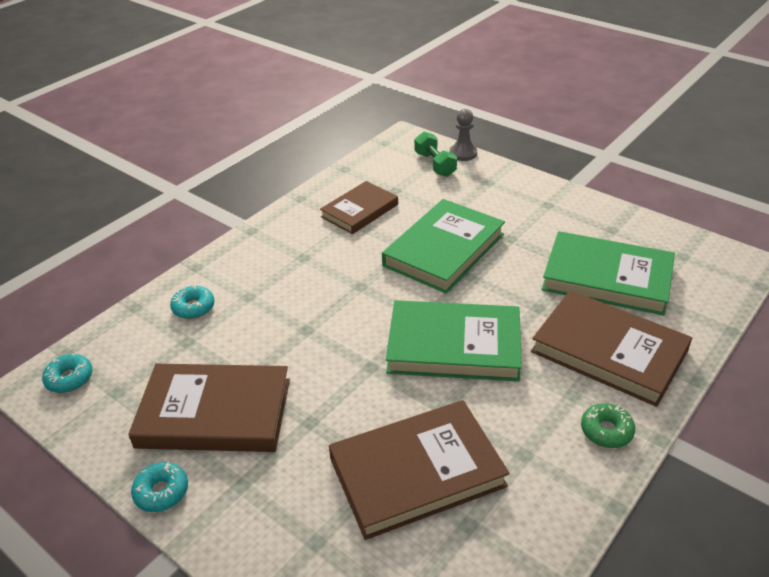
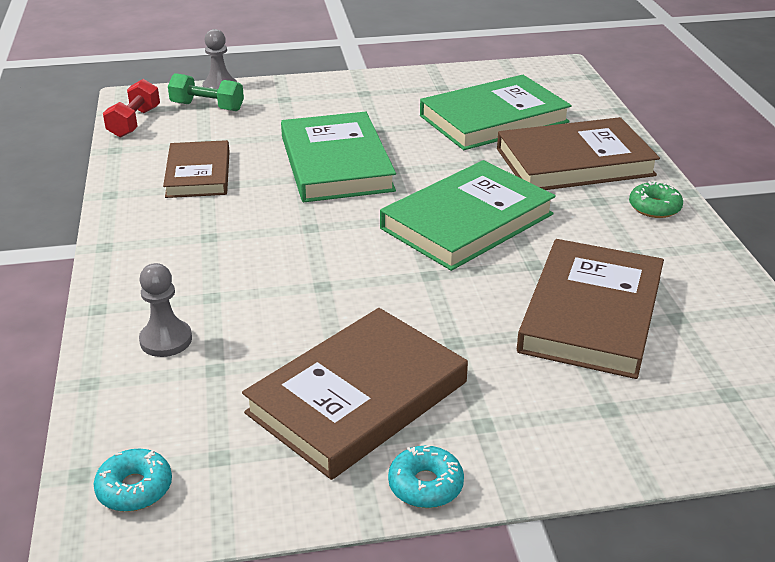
camera: 50 degrees left, 5 degrees down
(193, 307) = (166, 340): turquoise donut -> grey pawn
(380, 155) = (134, 122): none -> red dumbbell

